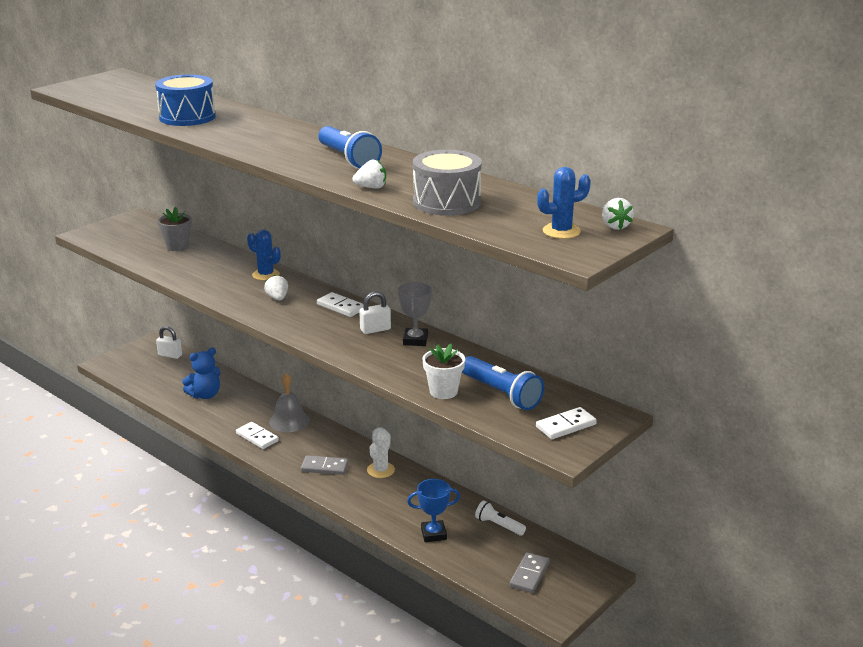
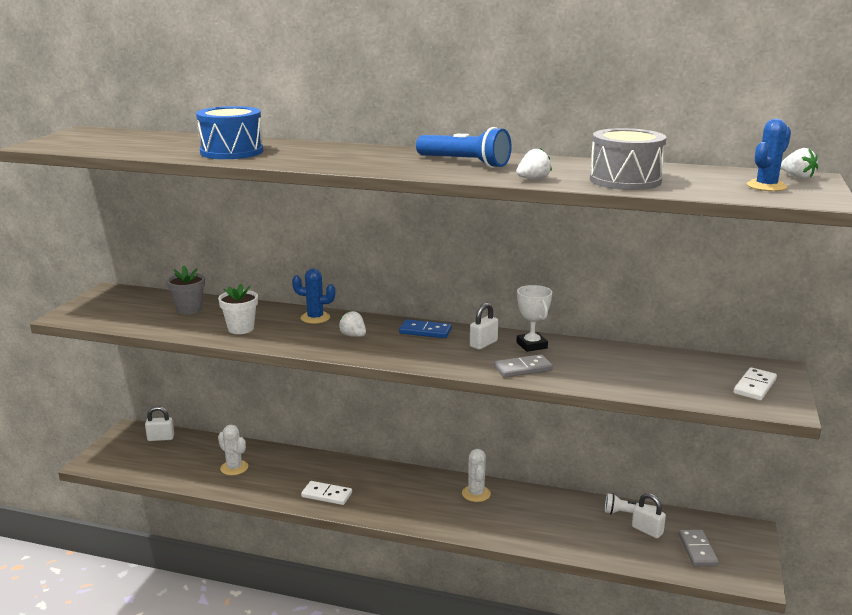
camera: 25 degrees left, 5 degrees down
(205, 395) = (234, 468): blue teddy bear -> white cactus
(289, 421) = (344, 471): grey bell -> none
(324, 467) = (421, 505): grey domino -> grey domino (523, 369)
(340, 307) = (425, 331): white domino -> blue domino
(415, 340) = (531, 345): grey trophy -> white trophy
(433, 534) = (581, 539): blue trophy -> none
(443, 391) = (616, 383): white flower pot -> white flower pot (241, 329)
(501, 394) = (666, 373): blue flashlight -> none
(501, 544) = (647, 530): none -> white padlock

